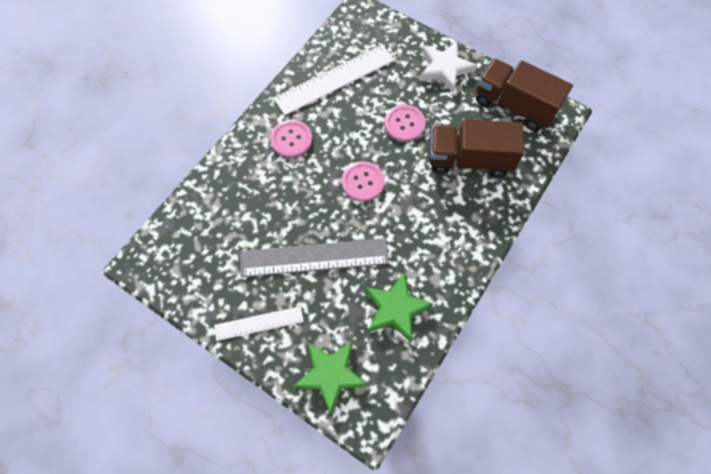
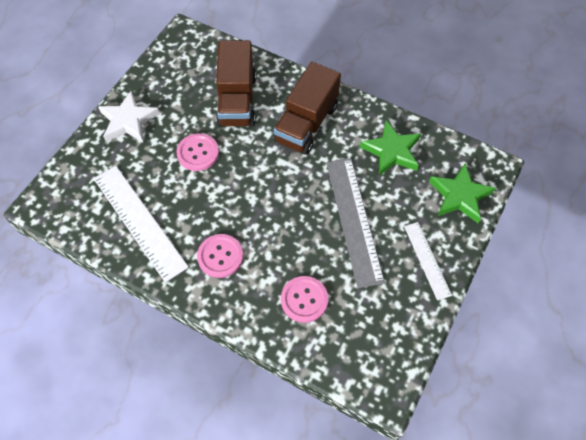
camera: 95 degrees left, 5 degrees down
(363, 182) = (267, 185): pink button -> pink button (304, 299)
(514, 105) = (175, 66): brown truck -> brown truck (306, 123)

